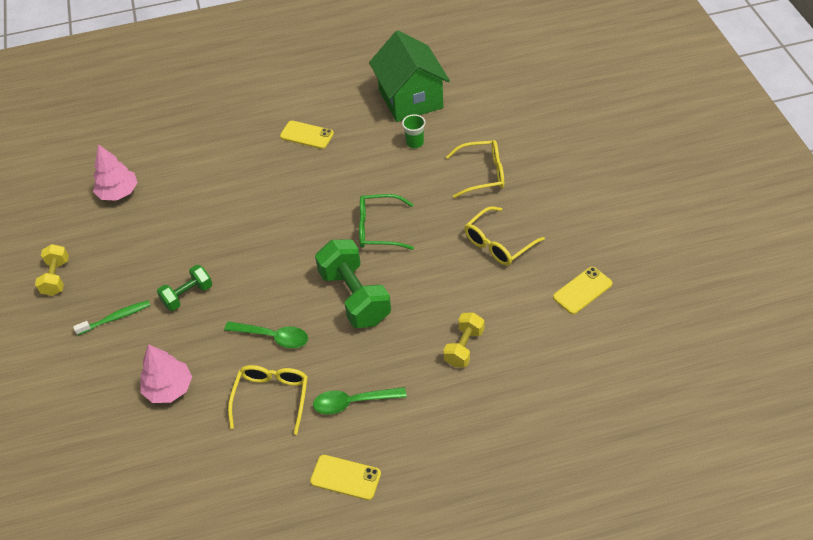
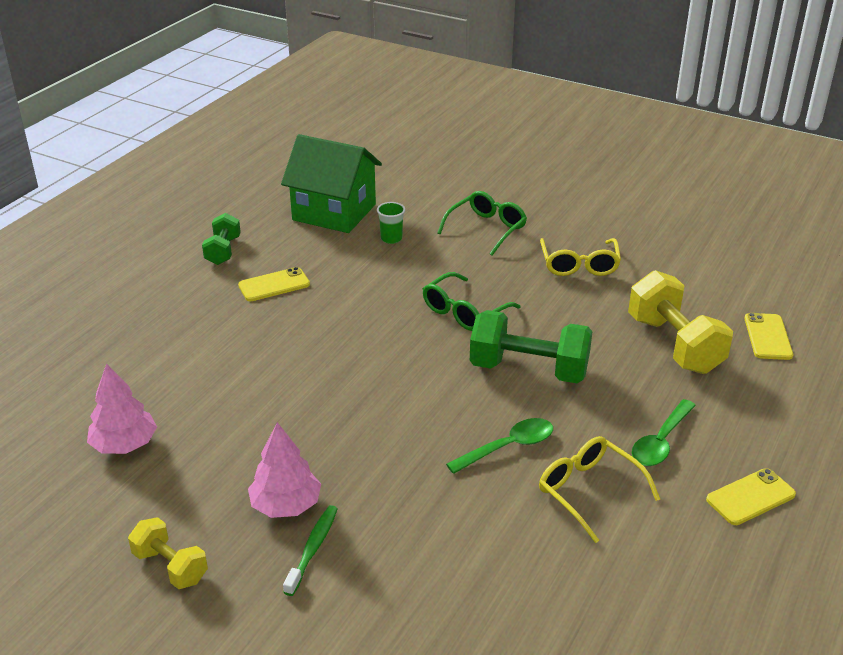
camera: 50 degrees left, 15 degrees down
(169, 388) = (478, 561): pink tree -> pink tree (286, 505)
(187, 295) = (363, 475): green dumbbell -> green dumbbell (223, 251)
(464, 347) = (674, 345): yellow dumbbell -> yellow dumbbell, size x1.76
(483, 174) = (487, 229): yellow glasses -> green glasses
(582, 290) = (689, 257): yellow phone -> yellow phone (767, 337)

